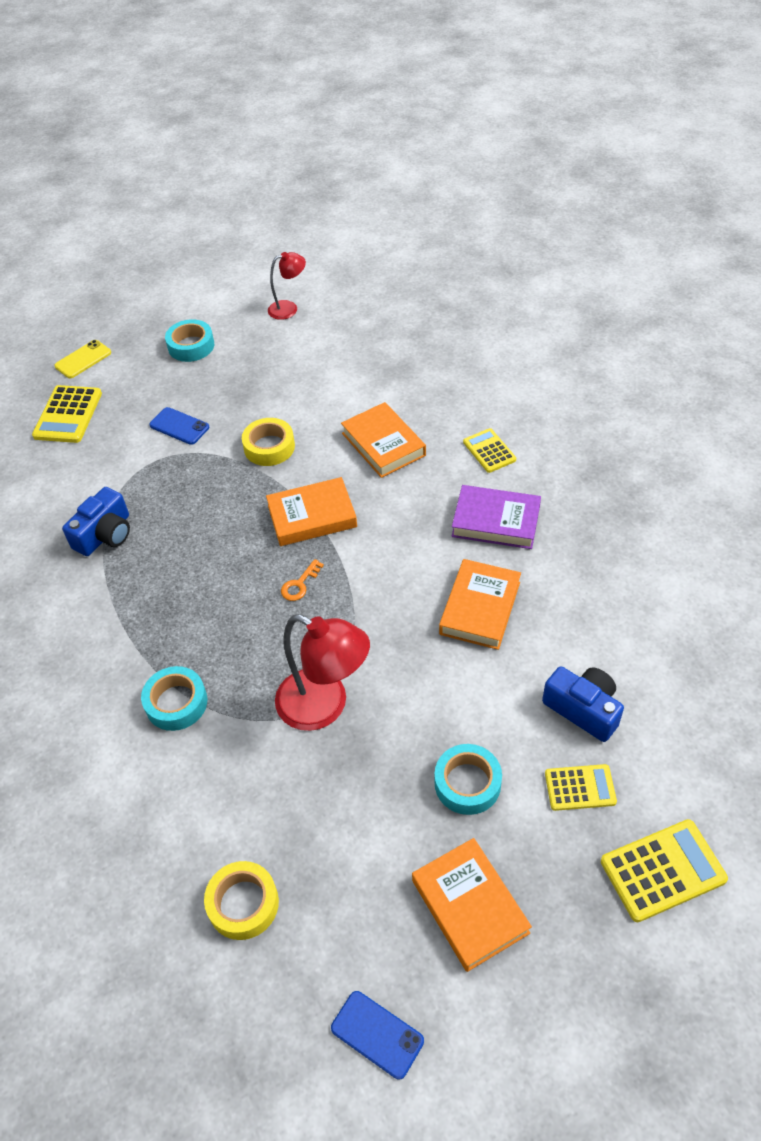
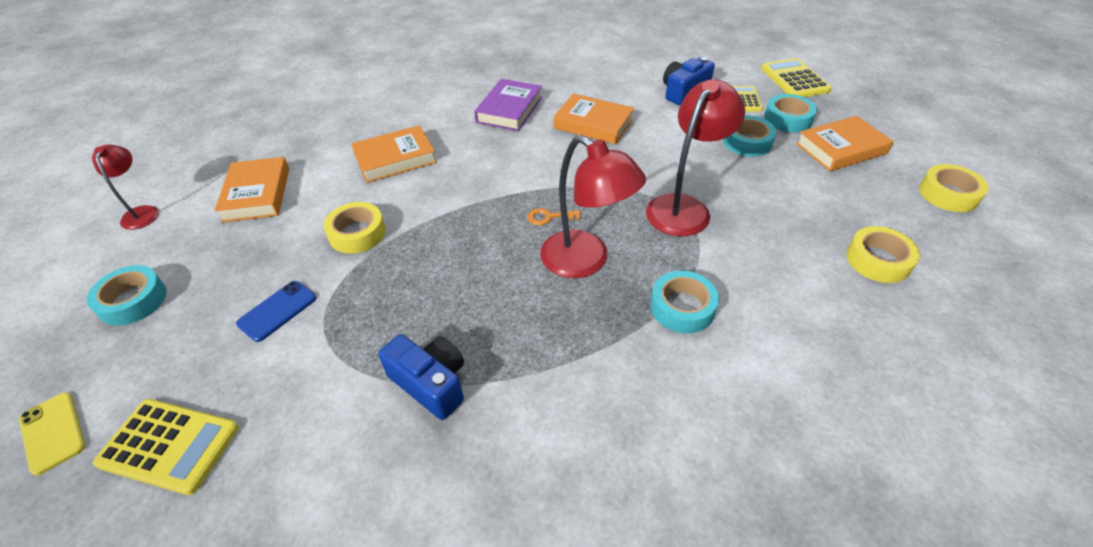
camera: 85 degrees left, 5 degrees down
(236, 621) = (585, 261): none -> red lamp
(299, 584) = (549, 217): orange key -> orange key turned 135 degrees clockwise
(312, 516) = (467, 206): orange book -> orange book (257, 194)
(377, 1034) = (948, 194): blue phone -> yellow tape
(489, 451) = (433, 106): yellow calculator -> none
(536, 843) = (787, 119): none -> turquoise tape

